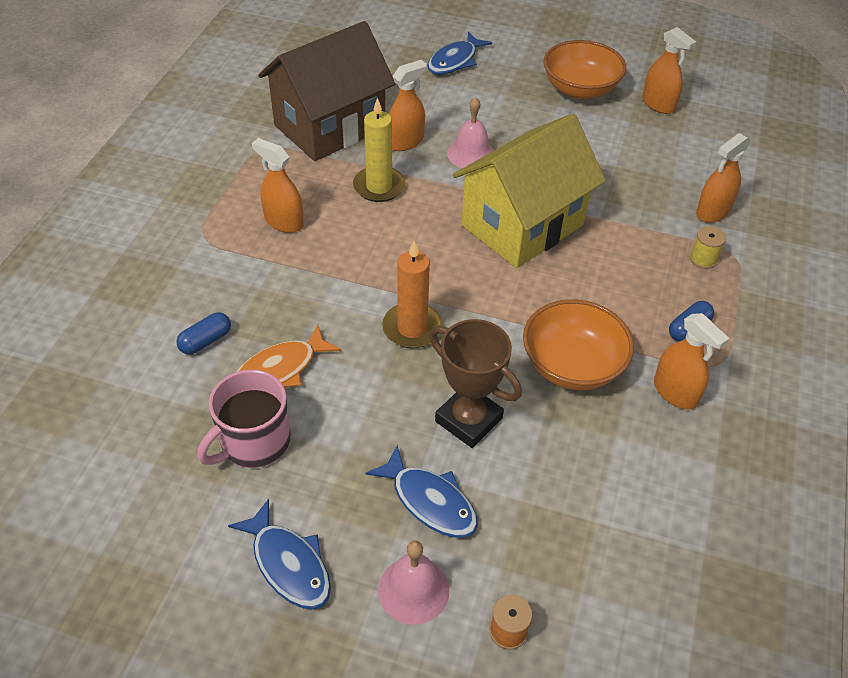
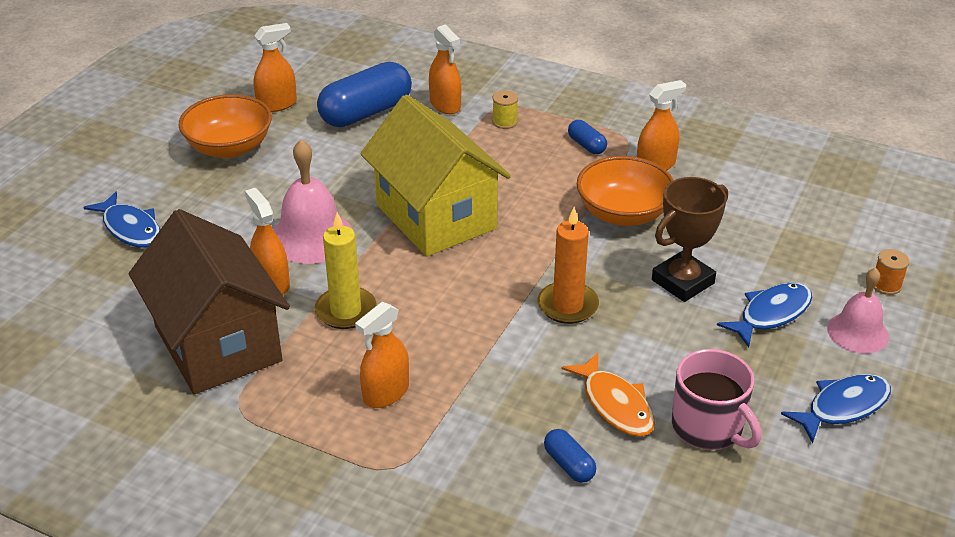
camera: 80 degrees left, 10 degrees down
(471, 154) = (311, 237): pink bell -> pink bell, size x1.52
(672, 160) = (366, 113): none -> blue capsule

